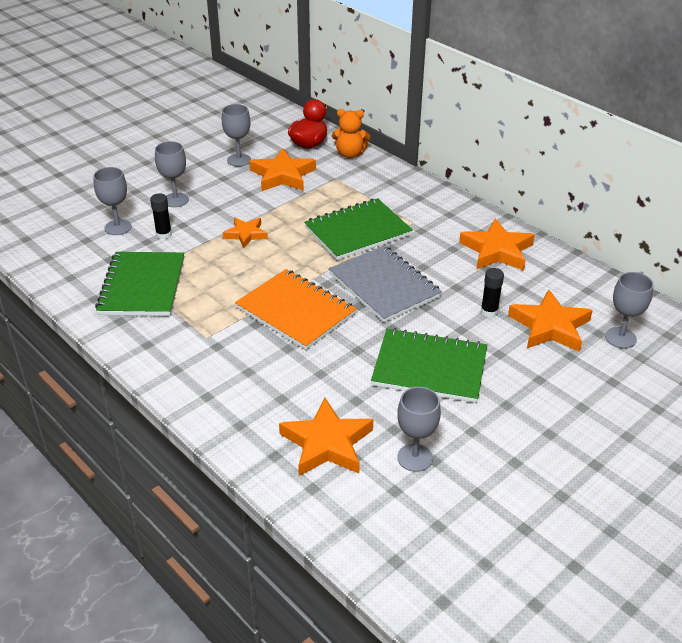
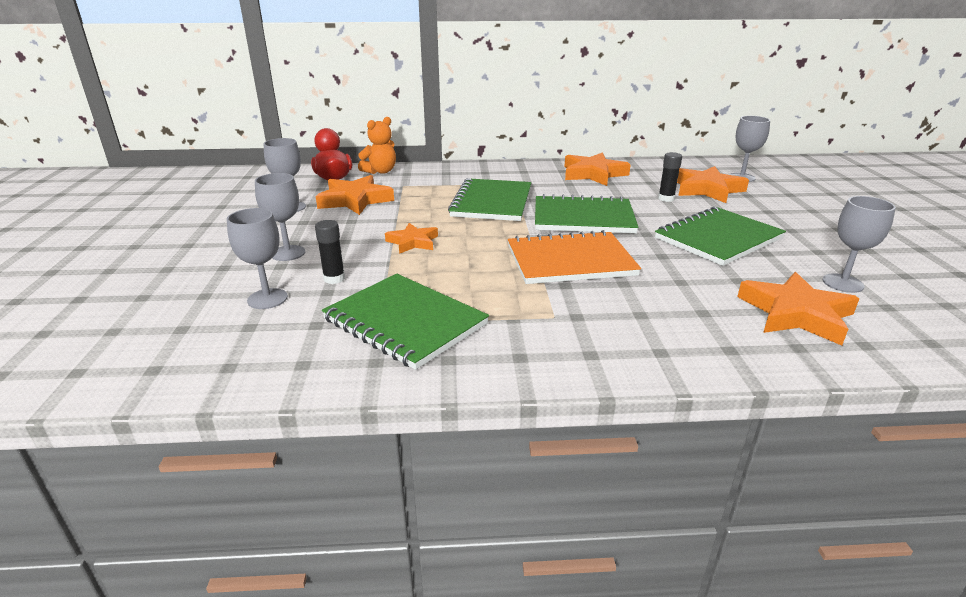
camera: 50 degrees left, 10 degrees down
(384, 286) = (583, 218): grey notebook -> green notebook

